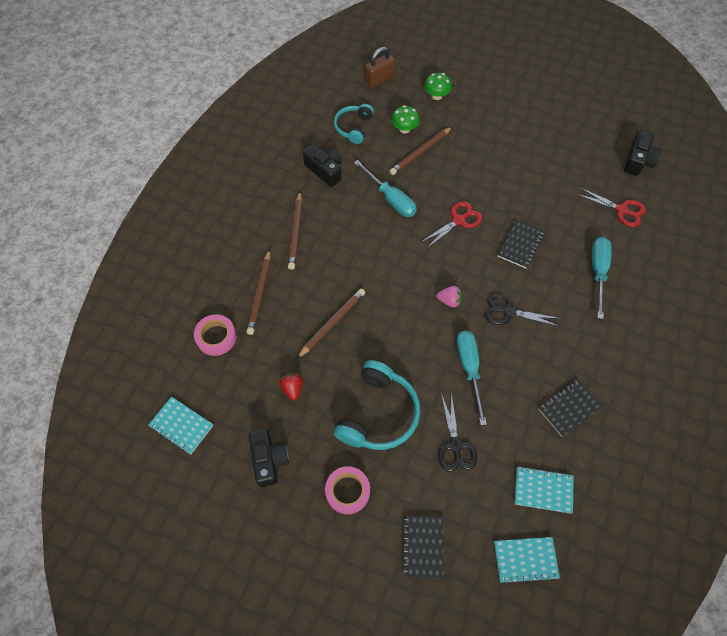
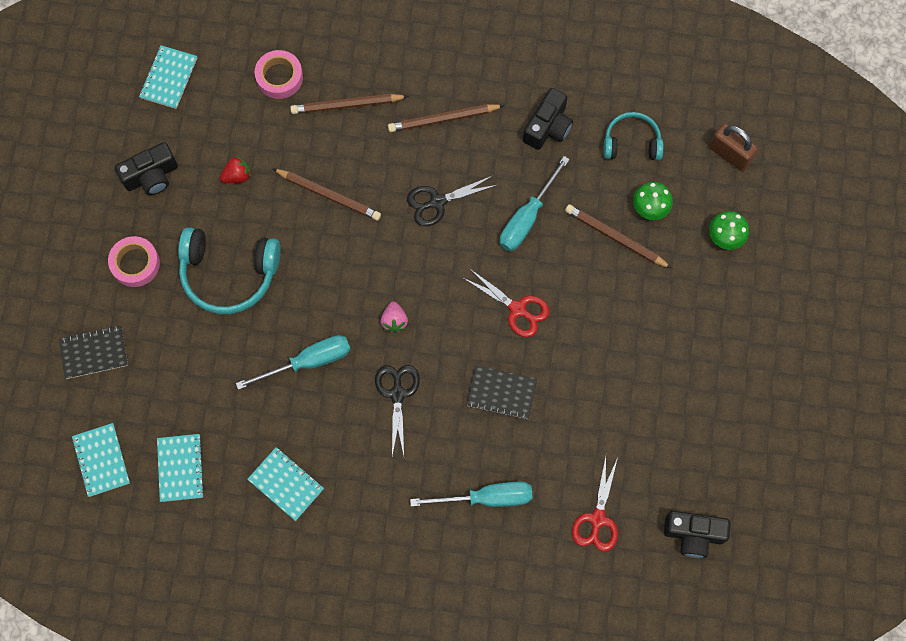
camera: 75 degrees right, 10 degrees up
(455, 445) = (211, 364): black scissors -> black scissors (437, 202)
(569, 408) = (286, 484): black notebook -> turquoise notebook

